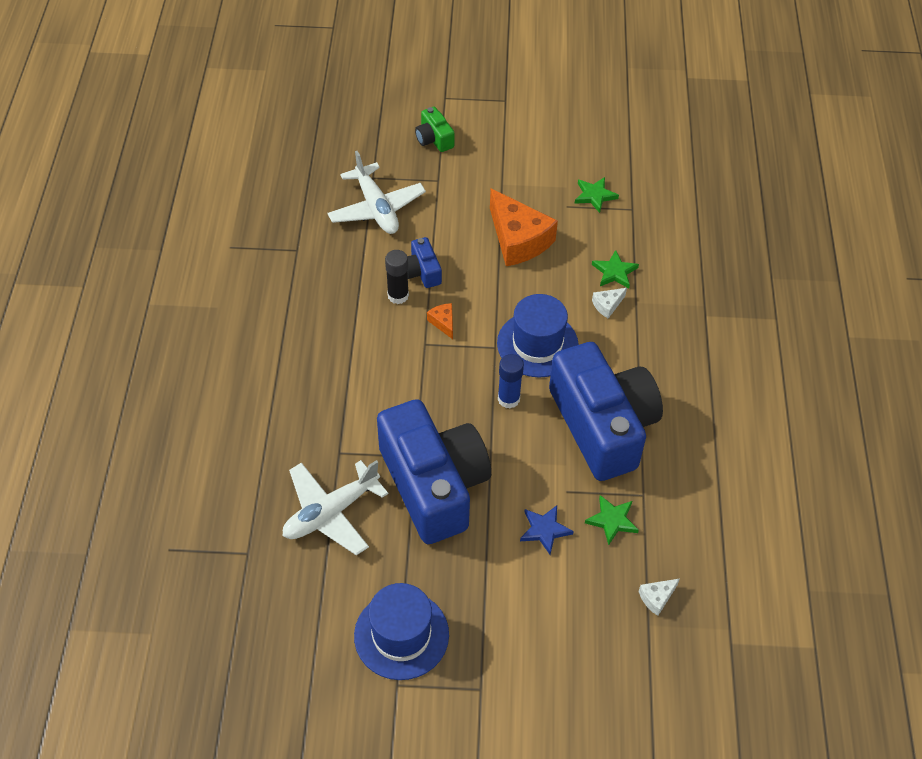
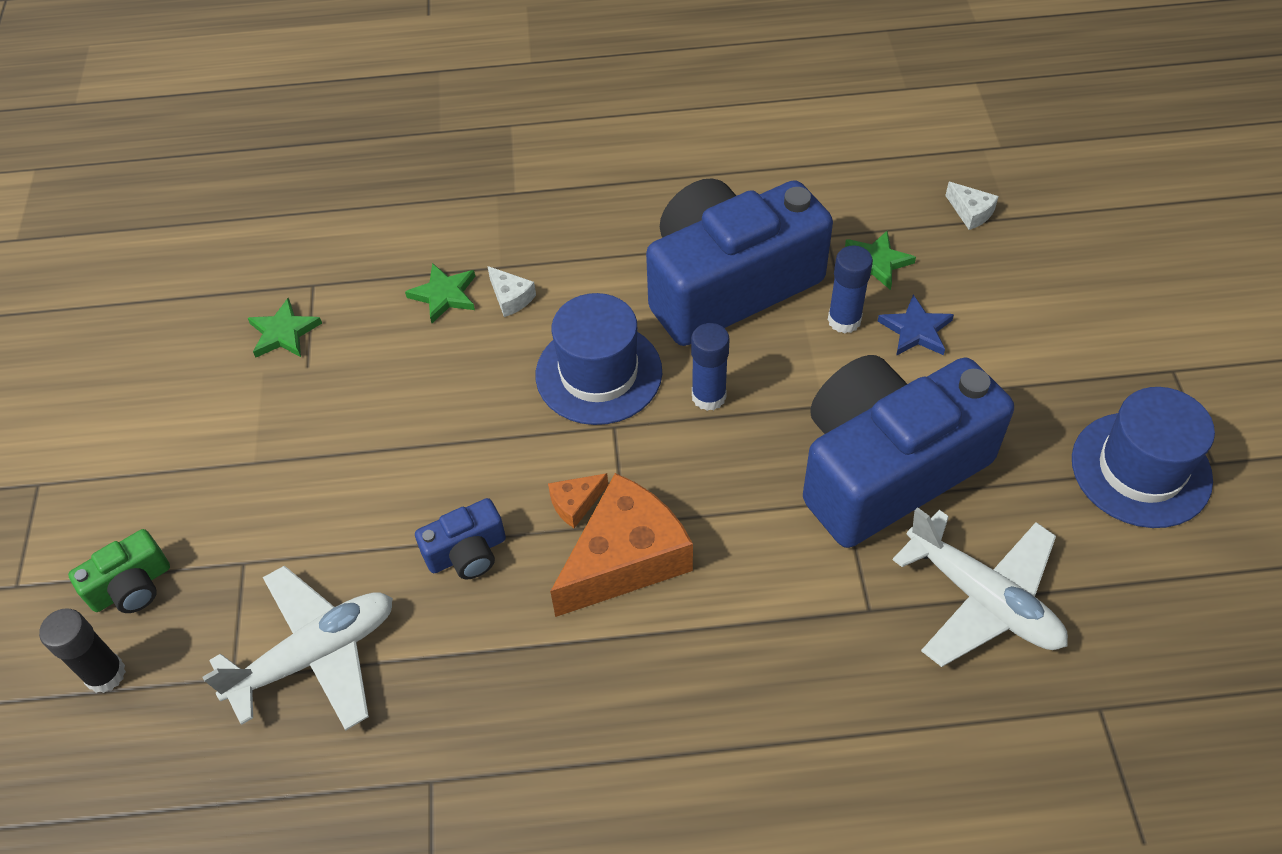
camera: 95 degrees left, 0 degrees up
(398, 295) = (526, 581): black glue stick -> black glue stick (105, 674)
(518, 240) = (385, 423): orange cheese -> orange cheese (626, 559)
(560, 488) = (844, 320): none -> blue glue stick

